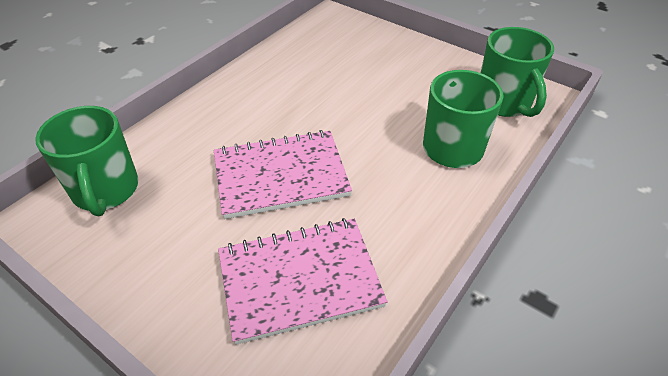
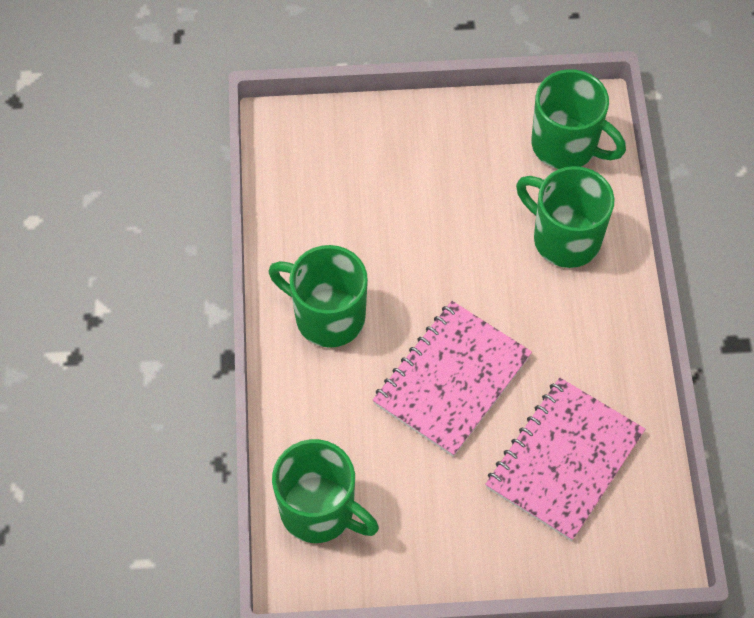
camera: 40 degrees left, 15 degrees up
(249, 100) = (327, 316): none -> green mug

